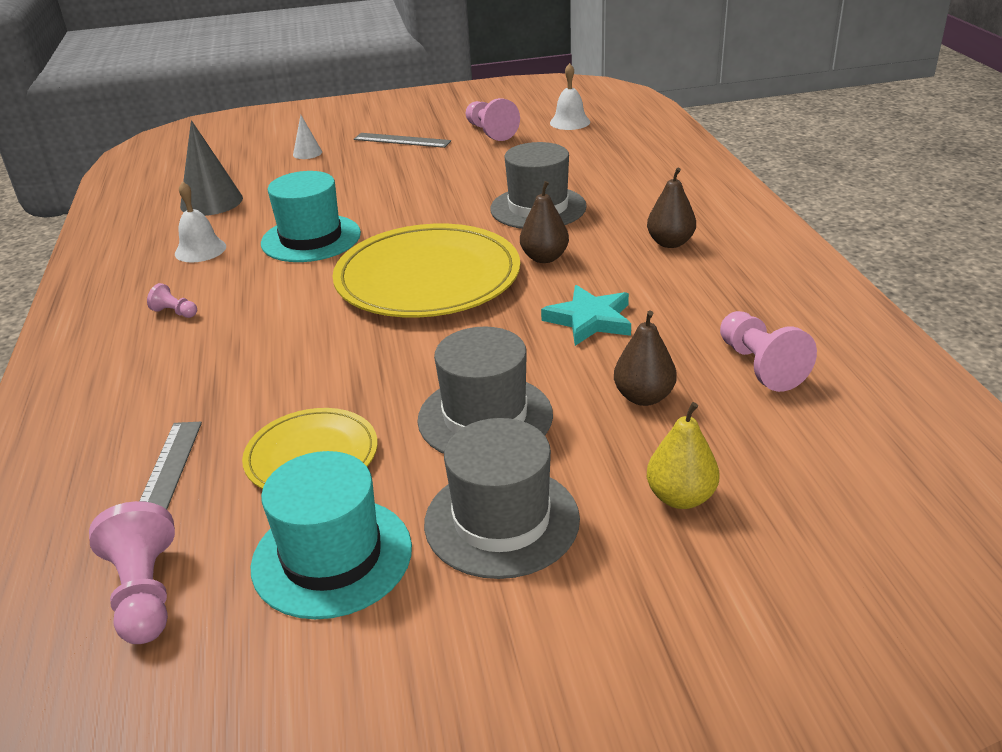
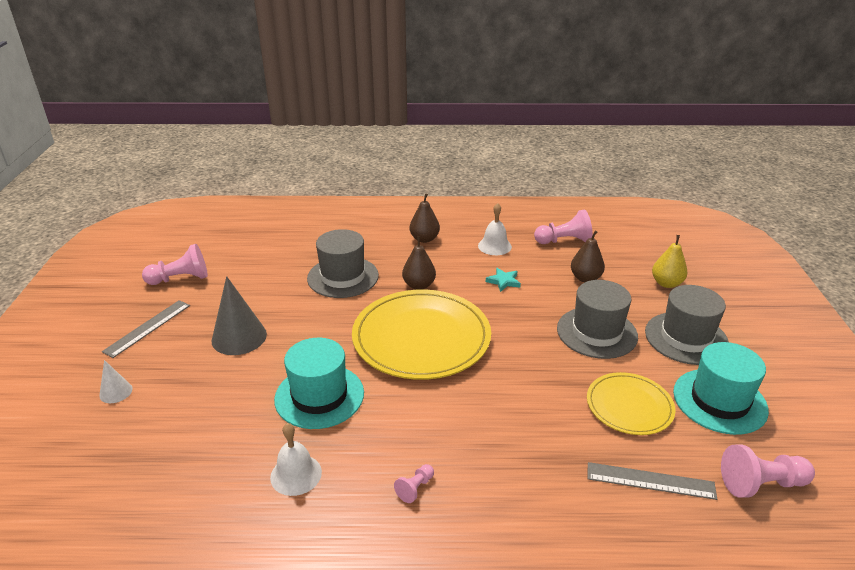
camera: 80 degrees left, 0 degrees up
(211, 202) = (182, 469): grey cone -> grey cone (239, 337)
(570, 122) = (201, 241): white bell -> white bell (494, 246)
(590, 320) = (503, 281): turquoise star -> turquoise star, size x0.62

